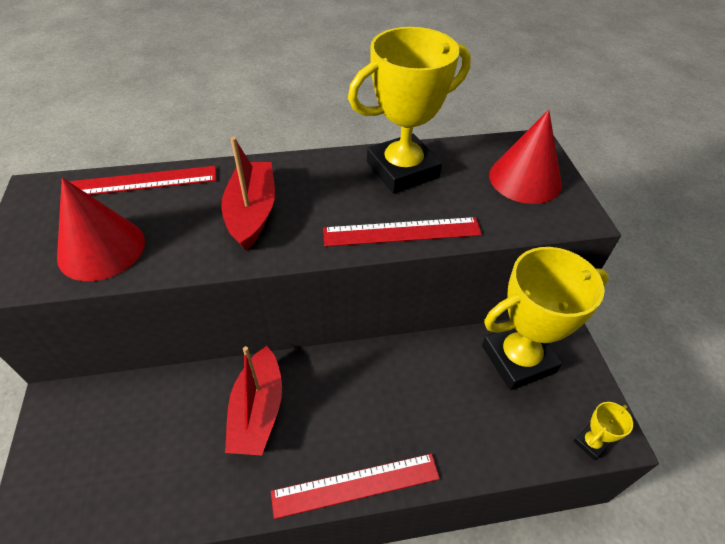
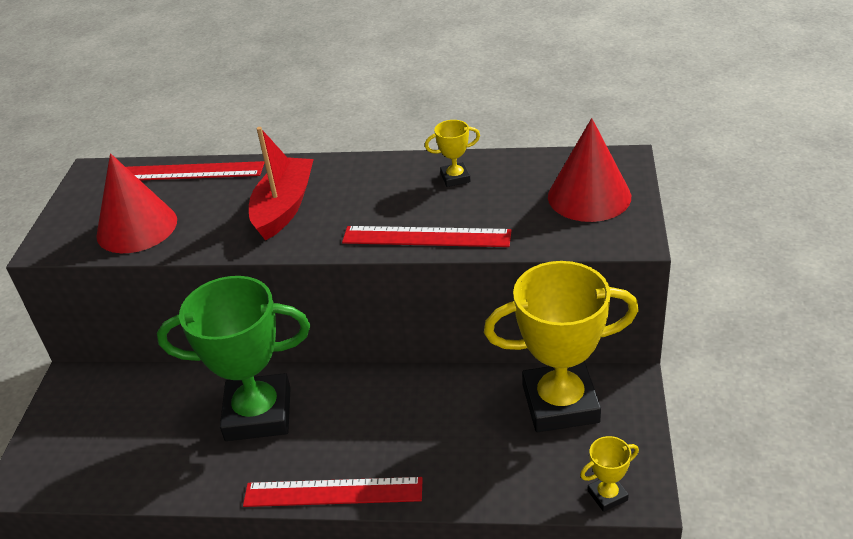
camera: 20 degrees right, 10 degrees down
(258, 411) = (258, 414): red boat -> green trophy
(402, 170) = (455, 178): yellow trophy -> yellow trophy, size x0.41

